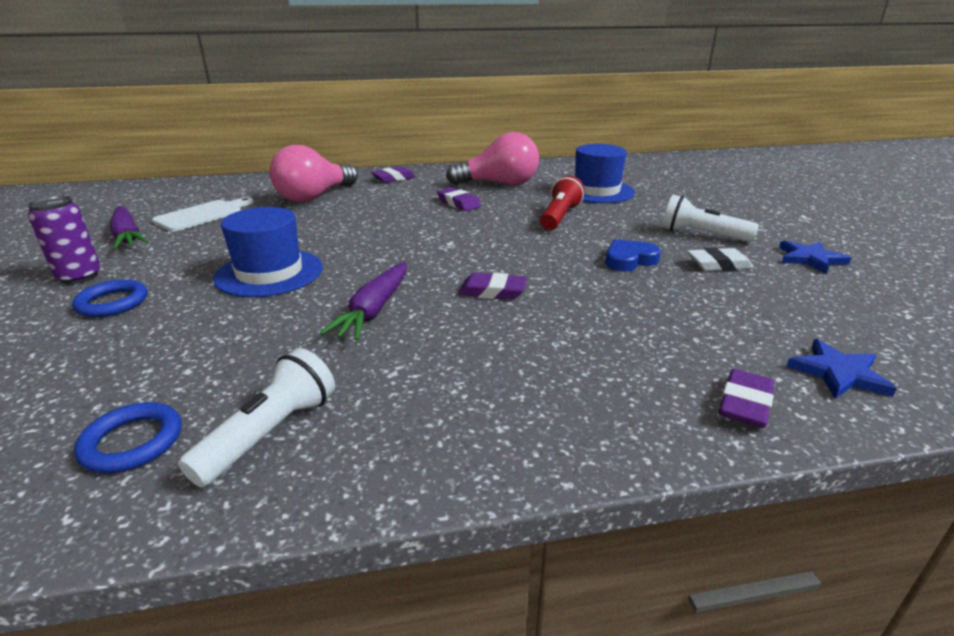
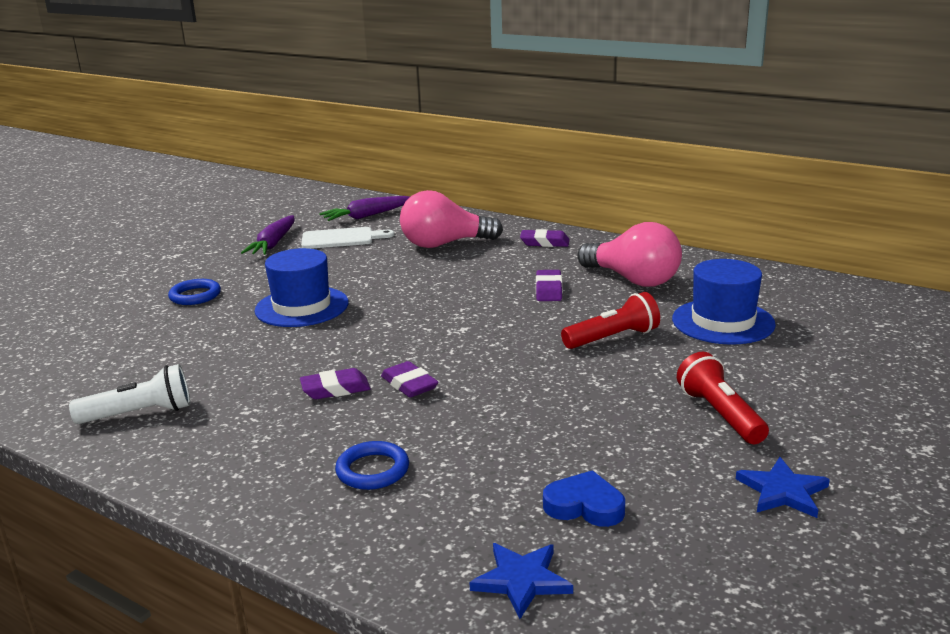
camera: 45 degrees right, 5 degrees down
(79, 276) = (207, 269): purple can -> none
(132, 442) = (89, 387): blue ring -> blue ring (372, 470)
(374, 310) = (311, 363): purple carrot -> purple carrot (367, 216)
(629, 260) = (579, 407): blue heart -> blue heart (584, 506)
(701, 235) = (719, 414): white flashlight -> red flashlight
(718, 265) = (657, 450): white eraser -> none
(744, 404) = (397, 551): purple eraser -> purple eraser (335, 389)

